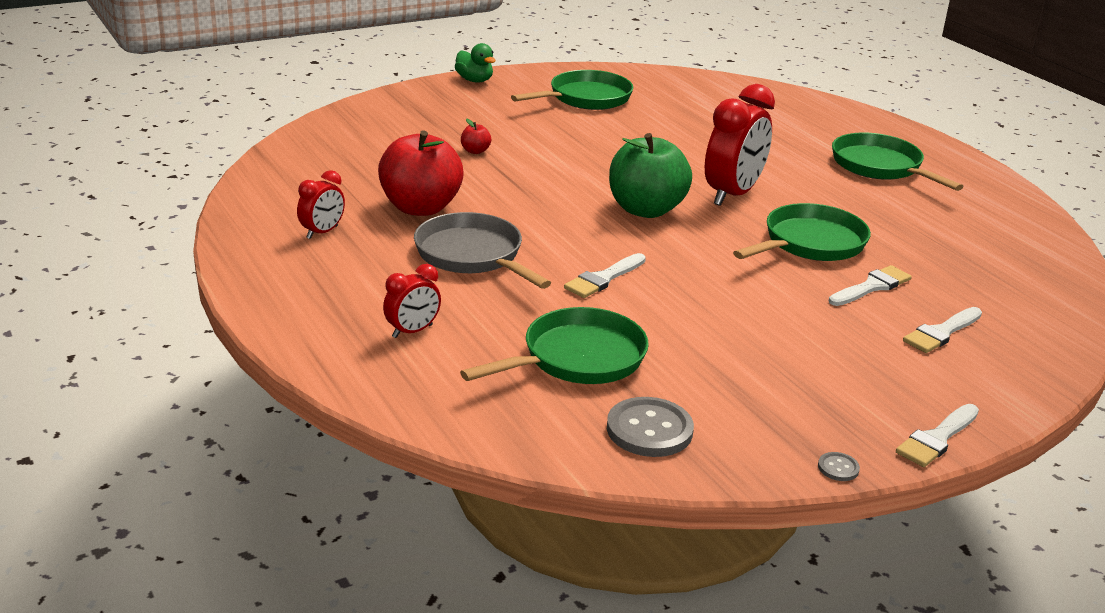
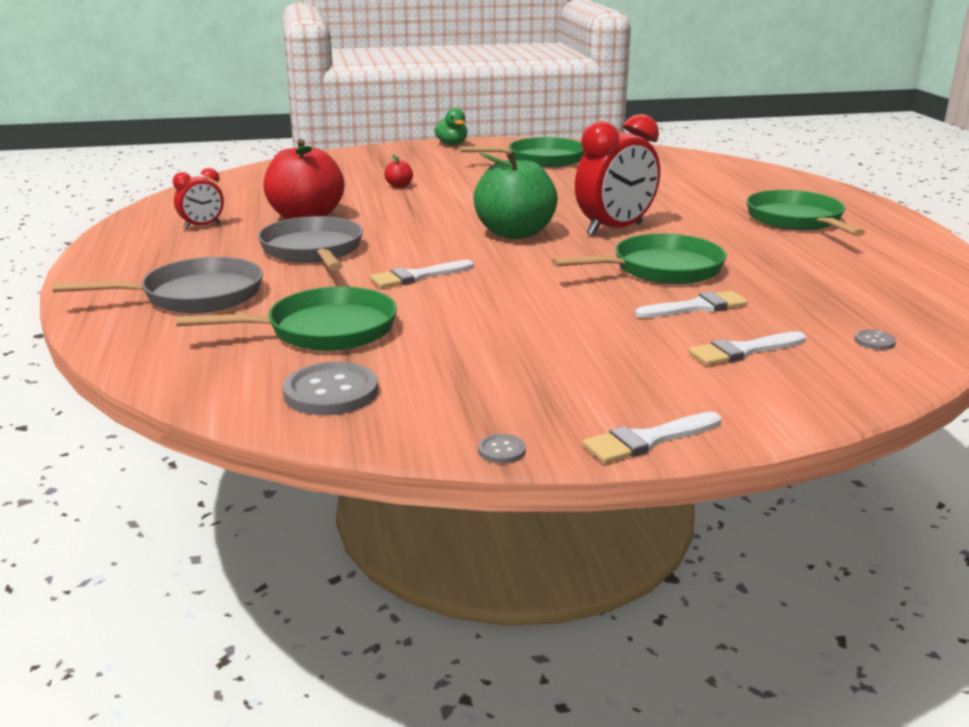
camera: 20 degrees right, 5 degrees down
(412, 331) = (195, 296): red clock -> grey pan
(1030, 308) = (874, 341): none -> grey button

